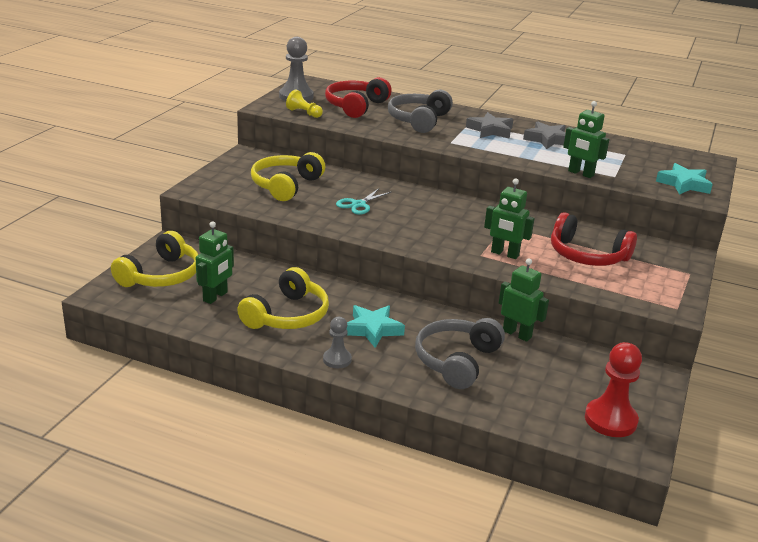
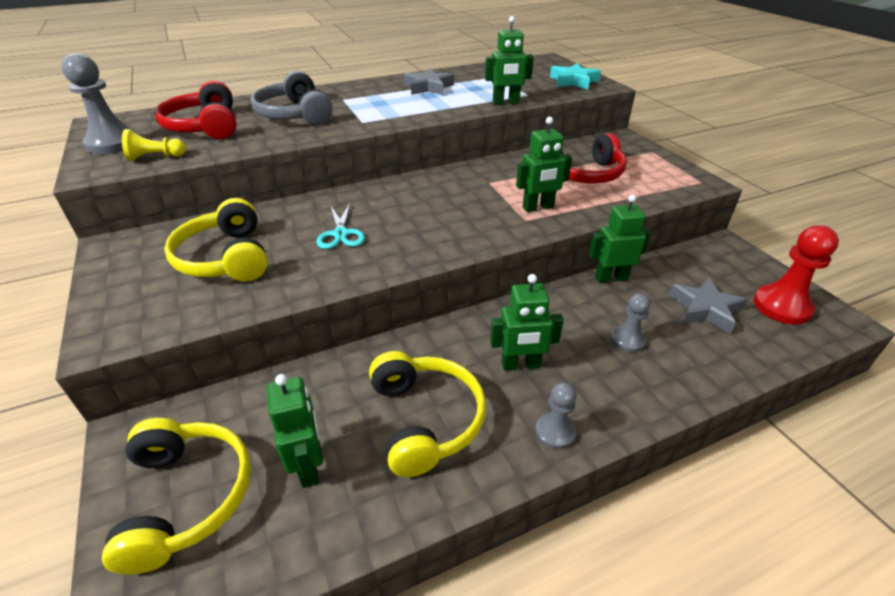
camera: 45 degrees left, 10 degrees up
(372, 329) = (520, 365): turquoise star -> green robot
(457, 361) = (627, 340): grey headphones -> grey pawn
(490, 130) = (372, 98): grey star -> grey star (705, 309)

